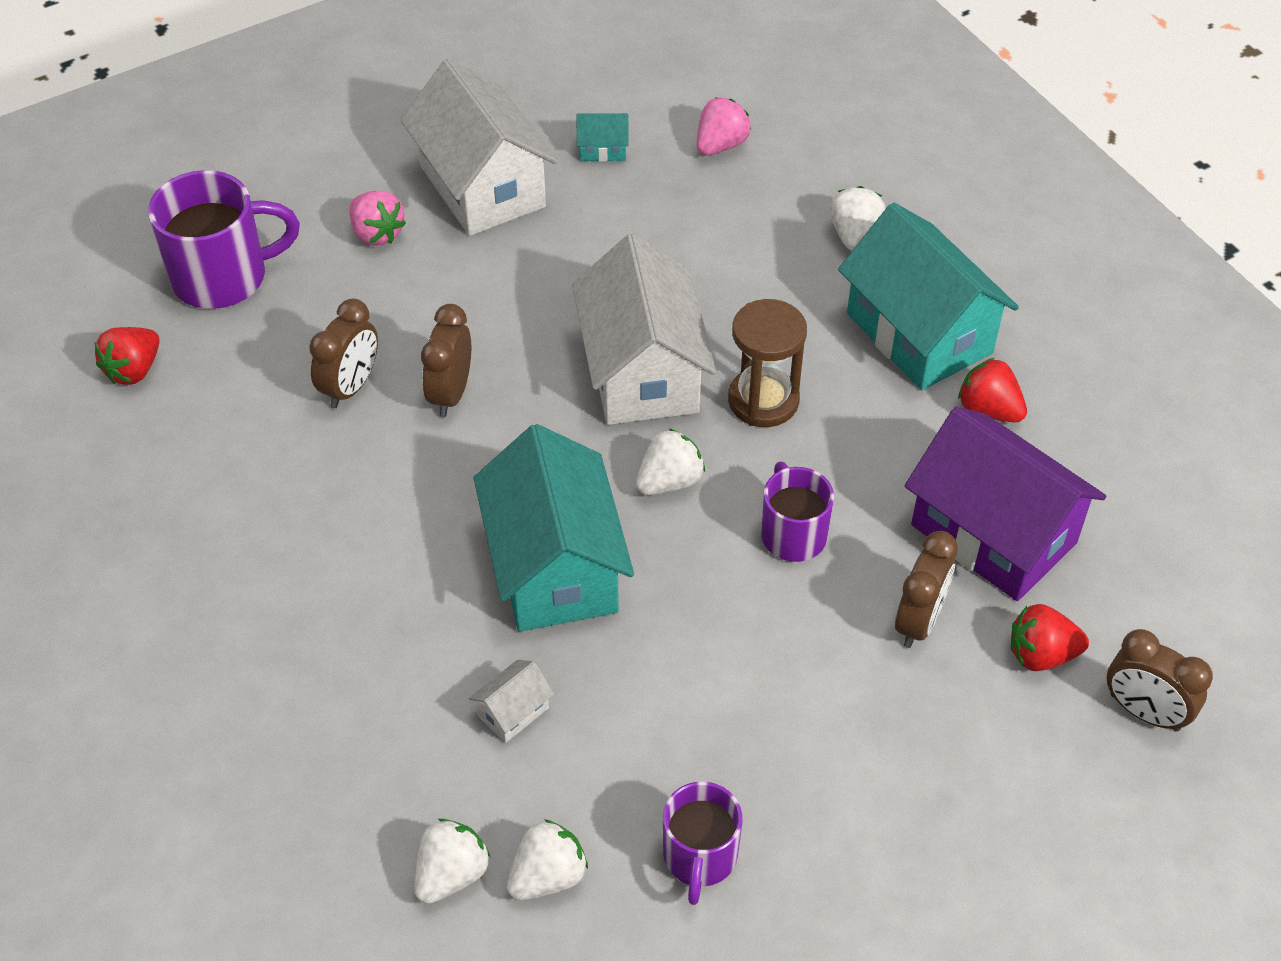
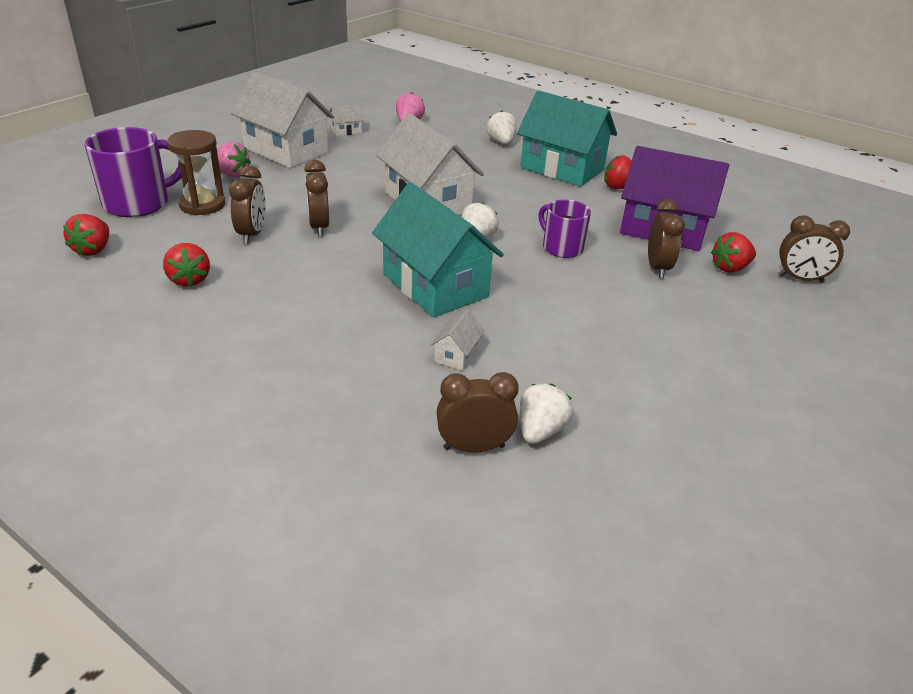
camera: 25 degrees left, 15 degrees down
(233, 465) = (189, 280): none -> red strawberry
(451, 874) = (474, 447): white strawberry -> brown clock
(603, 149) = (346, 131): turquoise house -> white house
(700, 857) = (628, 396): purple mug -> none
(763, 400) = (503, 202): brown hourglass -> brown hourglass (202, 205)

